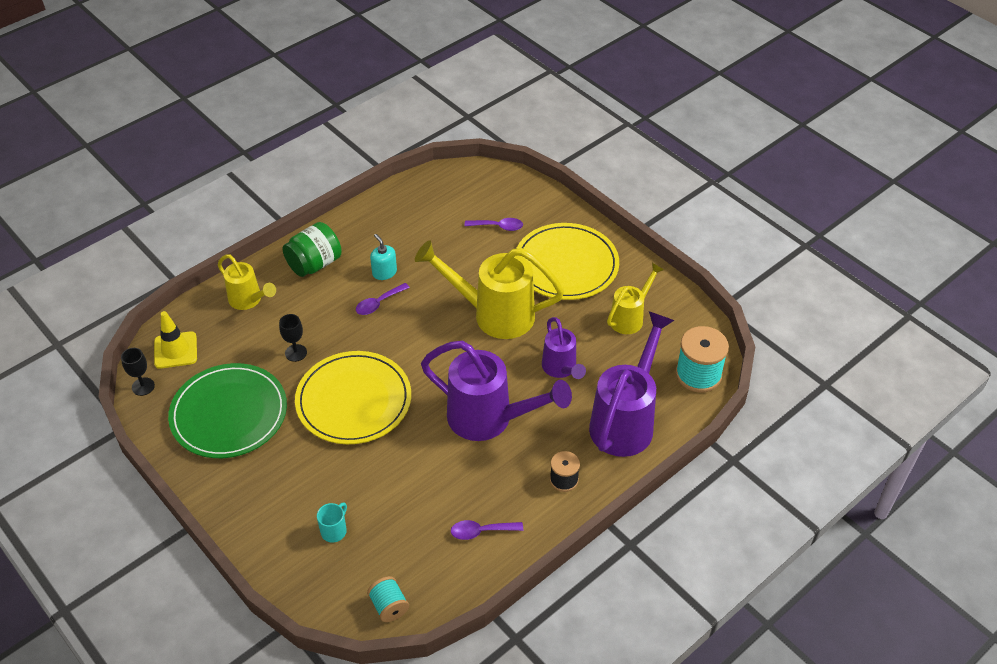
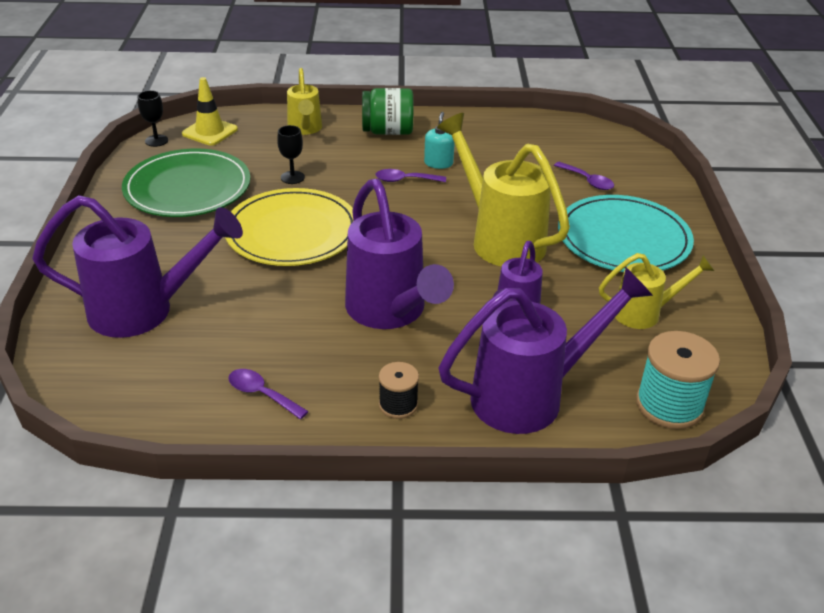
camera: 40 degrees right, 10 degrees down
(334, 530) = (145, 310): turquoise mug -> purple watering can
(389, 606) = (103, 396): turquoise spool -> none
(566, 265) = (623, 239): yellow plate -> turquoise plate

